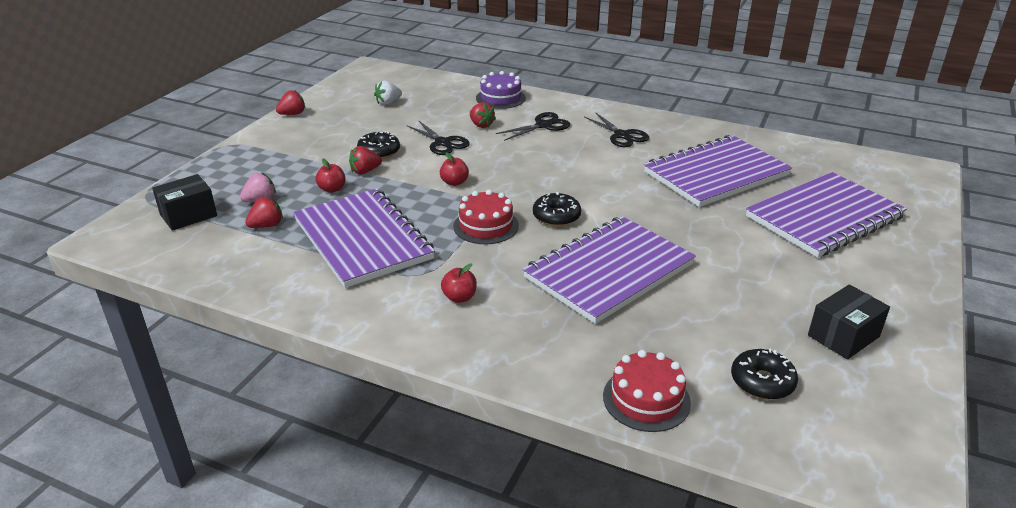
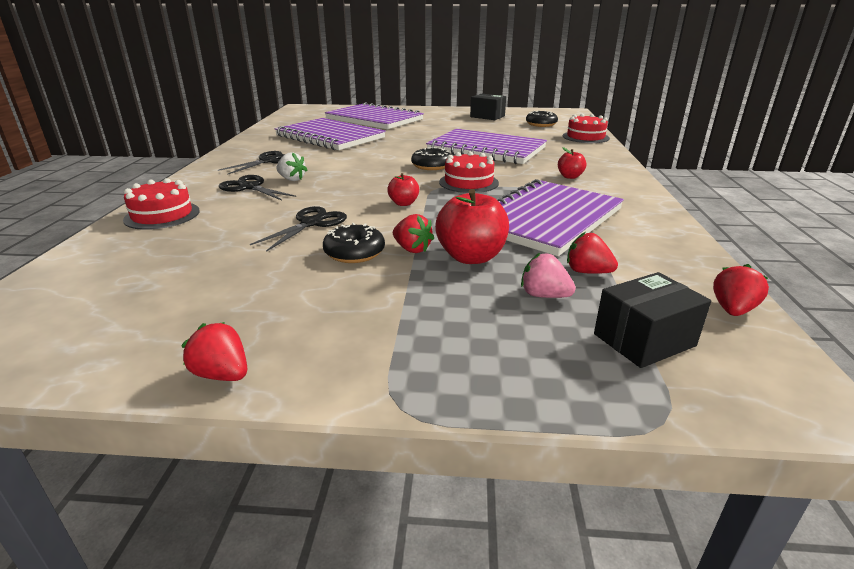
camera: 110 degrees left, 5 degrees down
(188, 215) = (644, 340): black box -> black box turned 60 degrees counterclockwise
(332, 189) = (471, 257): red apple -> red apple, size x1.82
(388, 103) = (169, 285): white strawberry -> white strawberry (292, 179)
(481, 125) = (253, 213): red strawberry -> red strawberry (732, 310)
(500, 98) = (162, 215): purple cake -> red cake

